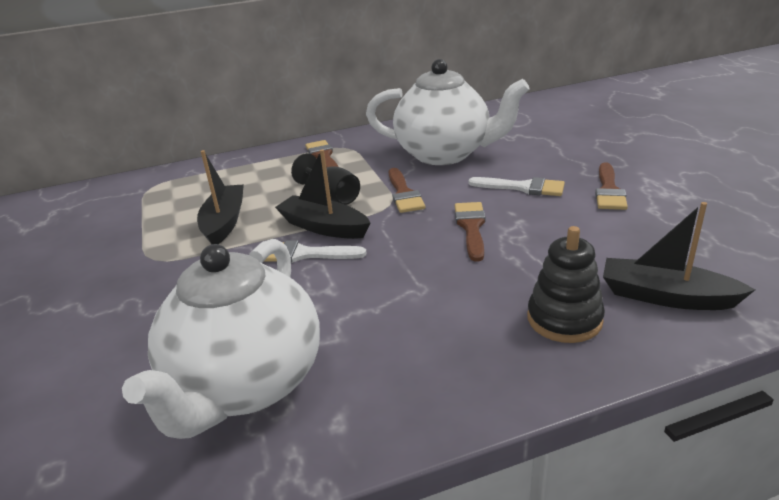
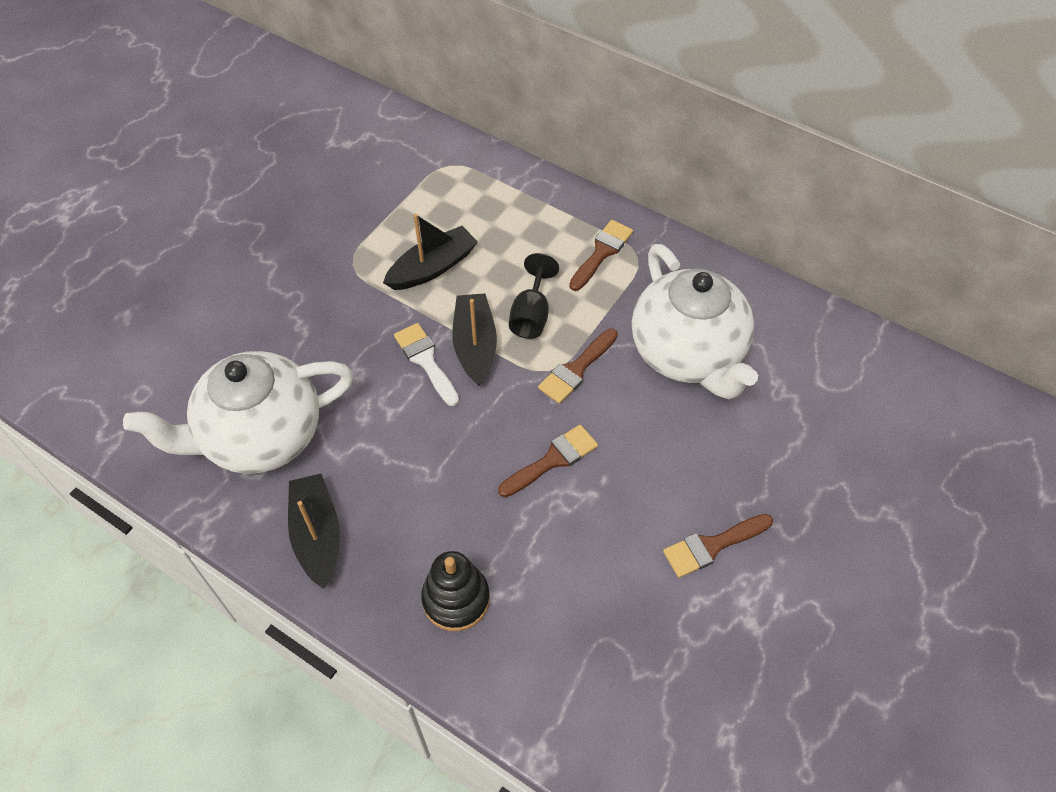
camera: 50 degrees right, 25 degrees up
(523, 187) = (662, 464): white brush -> none
(665, 296) = (538, 664): black boat -> black boat (317, 535)

